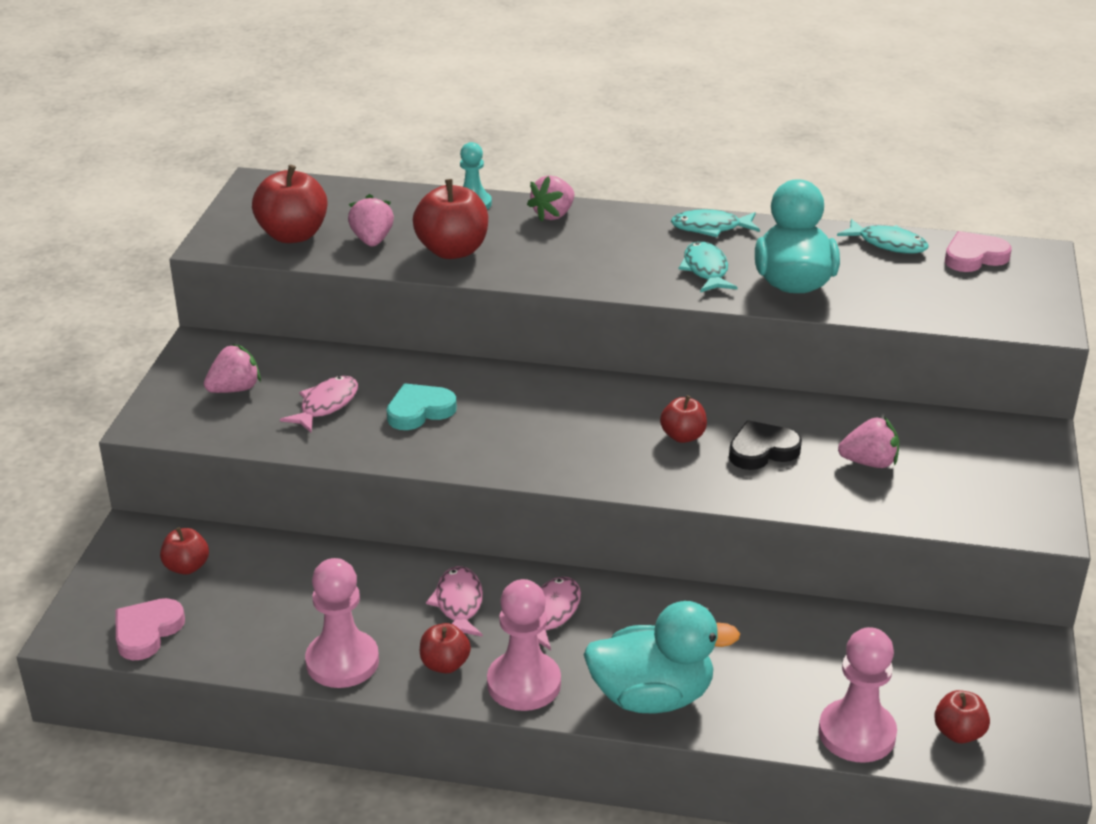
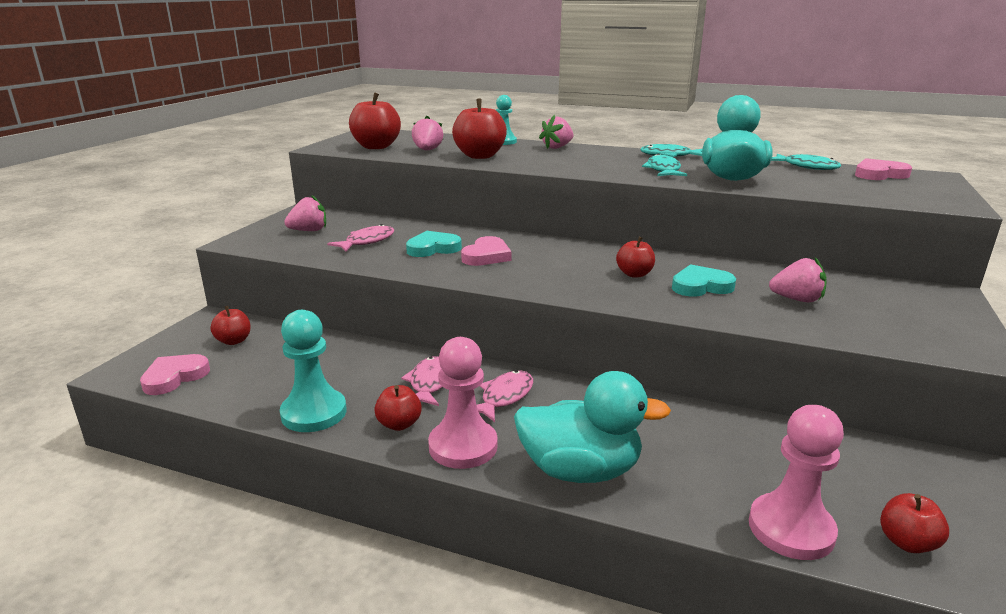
camera: 10 degrees right, 10 degrees down
(342, 661) = (314, 413): pink pawn -> turquoise pawn
(494, 419) = (486, 256): none -> pink heart
(762, 450) = (701, 286): black heart -> turquoise heart

